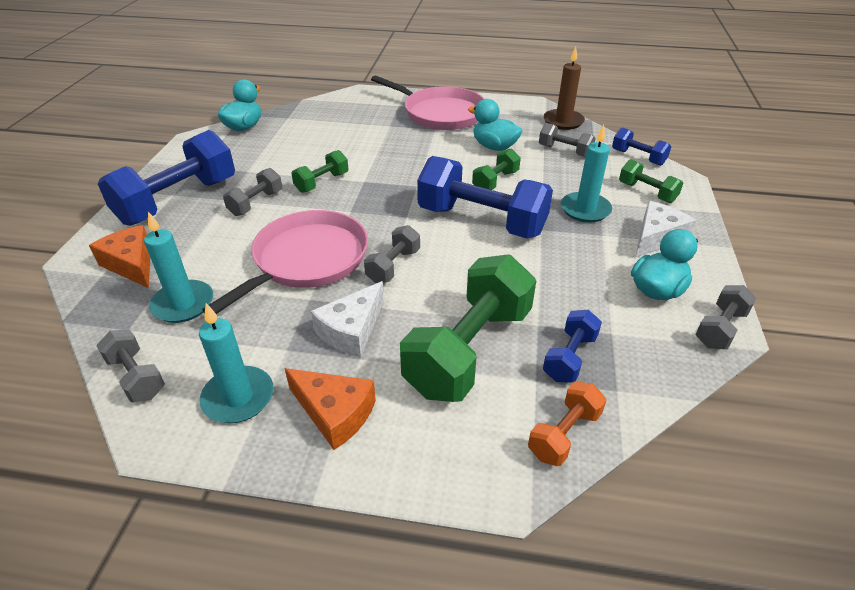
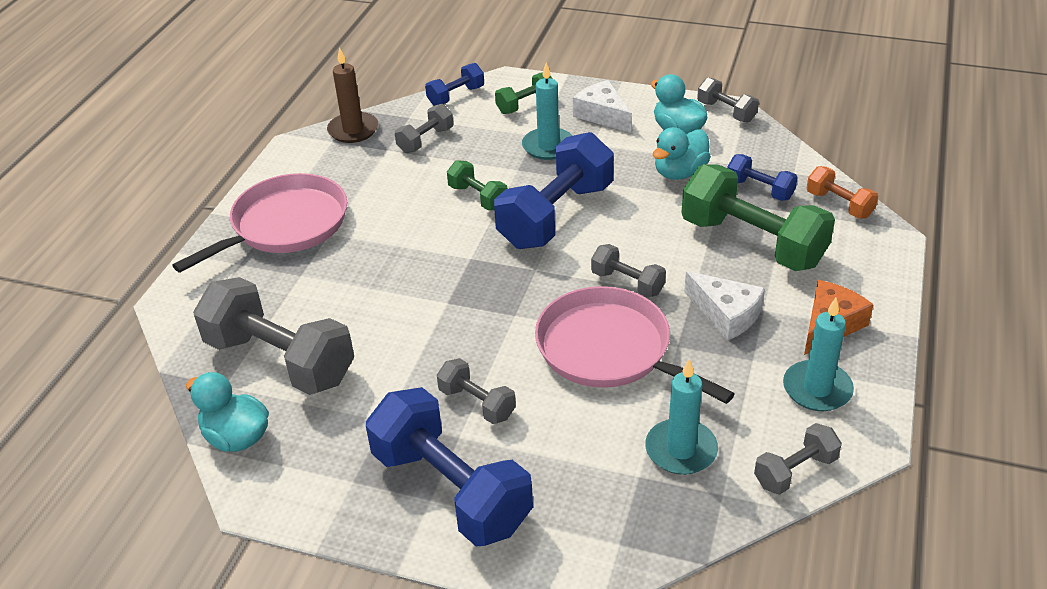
camera: 80 degrees left, 0 degrees up
(132, 264) = (598, 515): orange cheese -> none
(307, 130) = (280, 360): none -> grey dumbbell
(322, 182) = (440, 341): green dumbbell -> none
(494, 147) = (397, 189): turquoise duck -> turquoise duck (680, 172)

